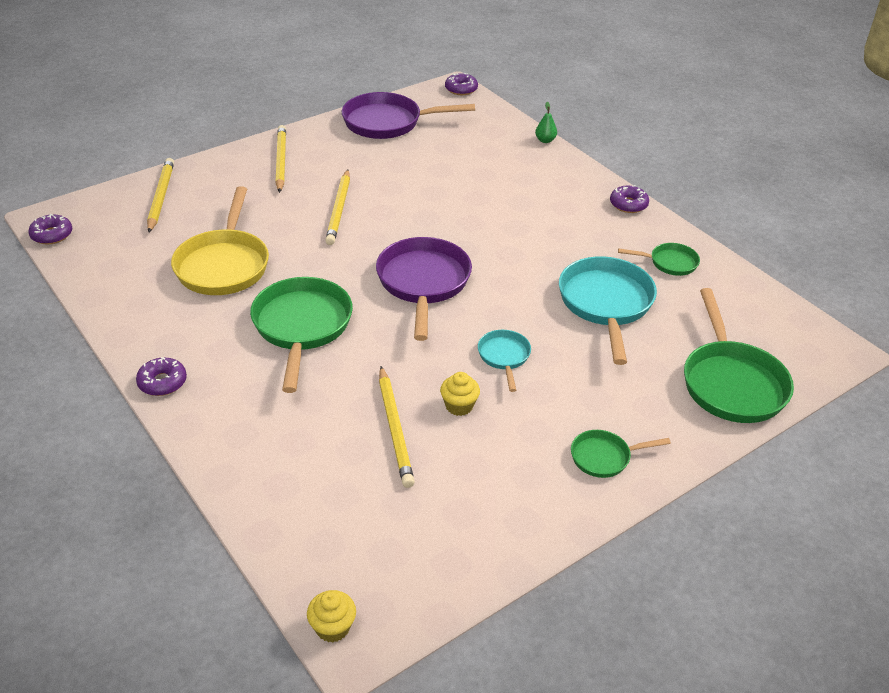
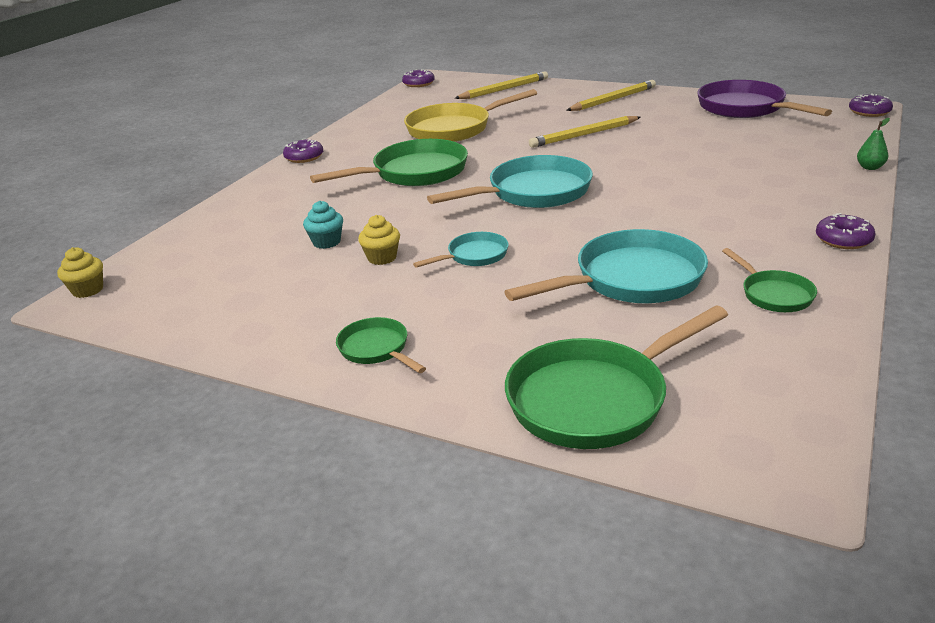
camera: 65 degrees right, 10 degrees down
(395, 428) = (326, 242): yellow pencil -> turquoise cupcake
(423, 283) = (533, 192): purple pan -> turquoise pan

